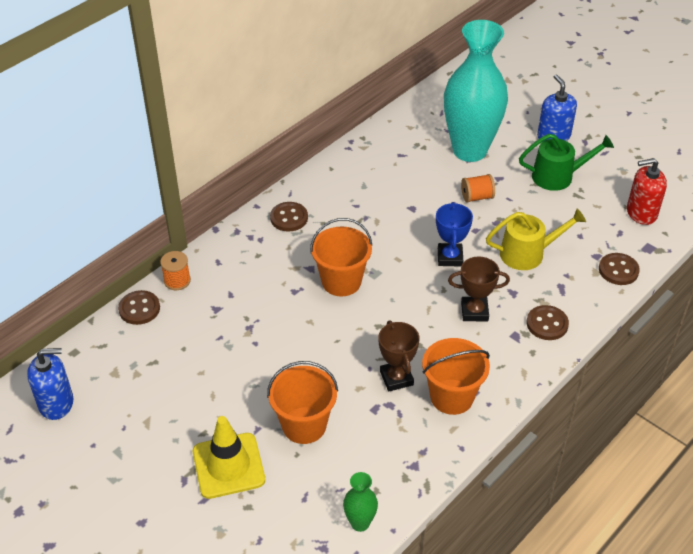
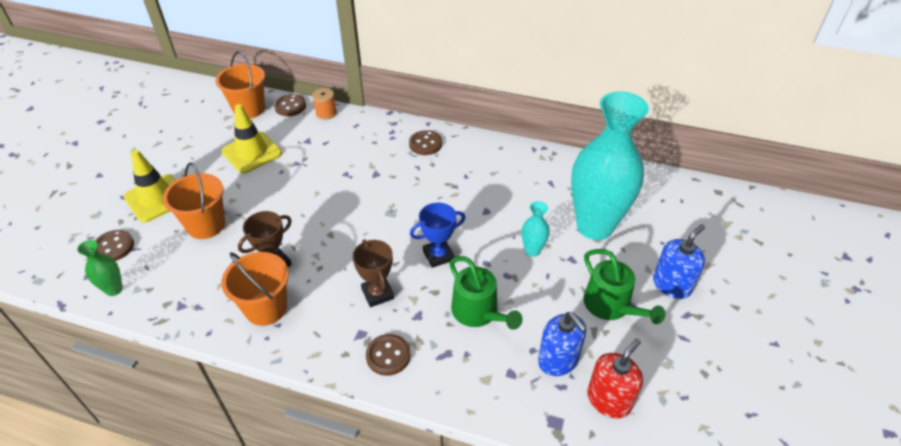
camera: 65 degrees right, 0 degrees up
(56, 403) = (192, 103): blue soap dispenser -> blue soap dispenser (558, 360)
(203, 362) = (252, 152): none -> yellow traffic cone
(341, 281) = (370, 196): orange bucket -> orange bucket (249, 109)
(477, 197) = (532, 251): orange spool -> turquoise vase
(527, 253) = (478, 312): yellow watering can -> green watering can
(618, 270) = (500, 400): brown button -> brown button (113, 247)
(641, 213) = (609, 400): red soap dispenser -> red soap dispenser turned 75 degrees clockwise

